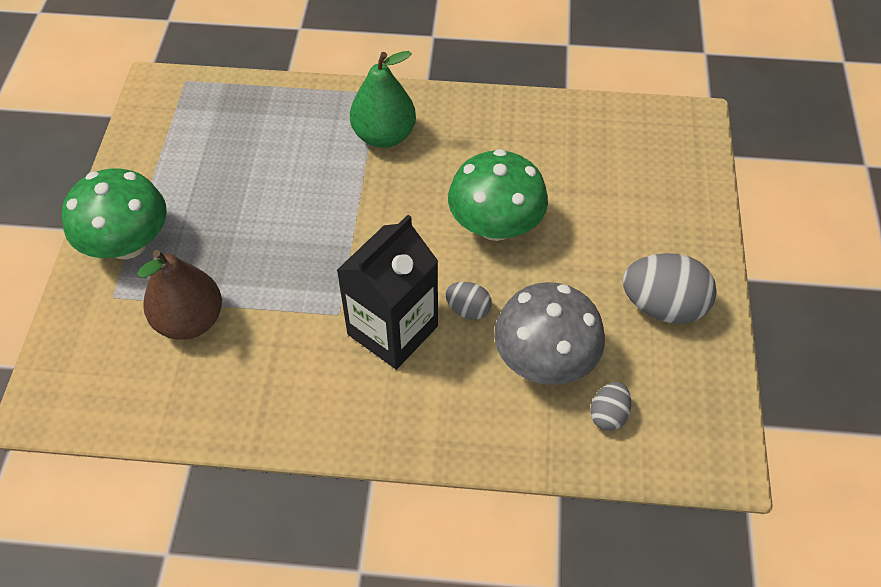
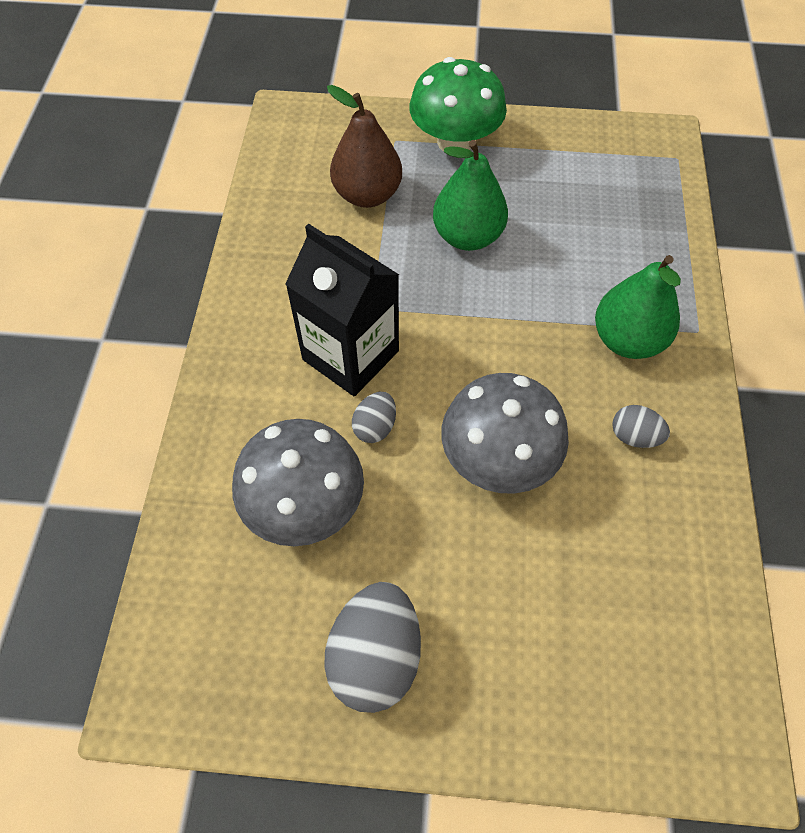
camera: 90 degrees right, 5 degrees up
(259, 237) = (467, 236): none -> green pear
(495, 225) = (498, 458): green mushroom -> grey mushroom
(608, 415) = (226, 570): grey egg -> grey egg (634, 436)

